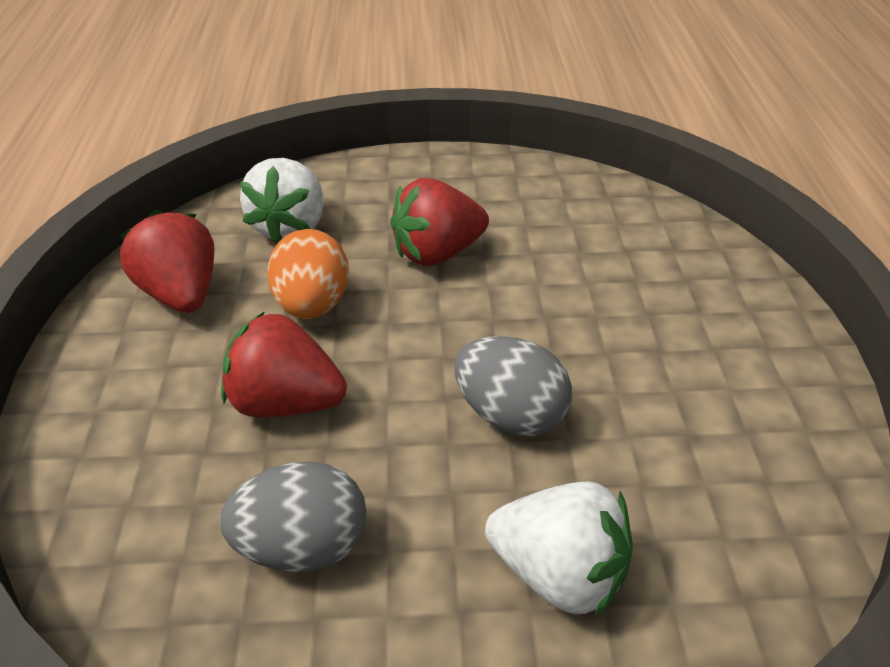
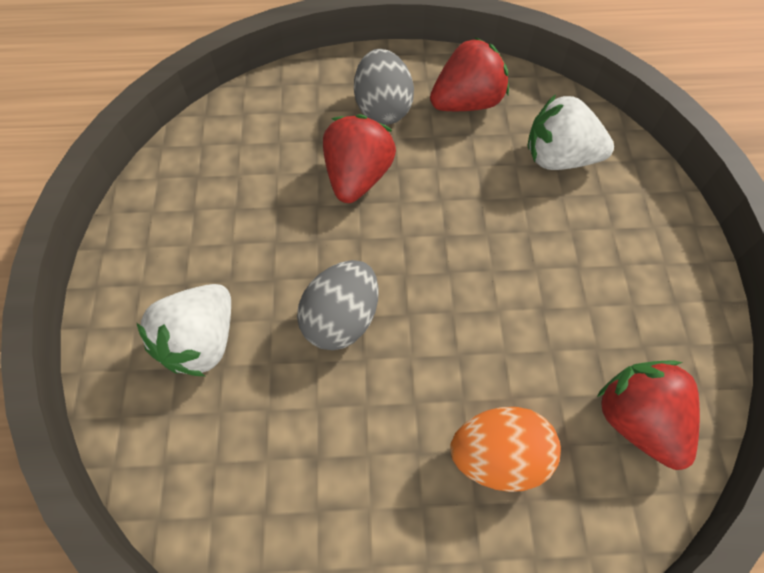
camera: 90 degrees right, 20 degrees up
(302, 546) = (240, 198): grey egg -> grey egg (383, 108)
(312, 305) = (460, 182): orange egg -> orange egg (498, 456)
(437, 253) = (538, 268): red strawberry -> red strawberry (637, 420)

